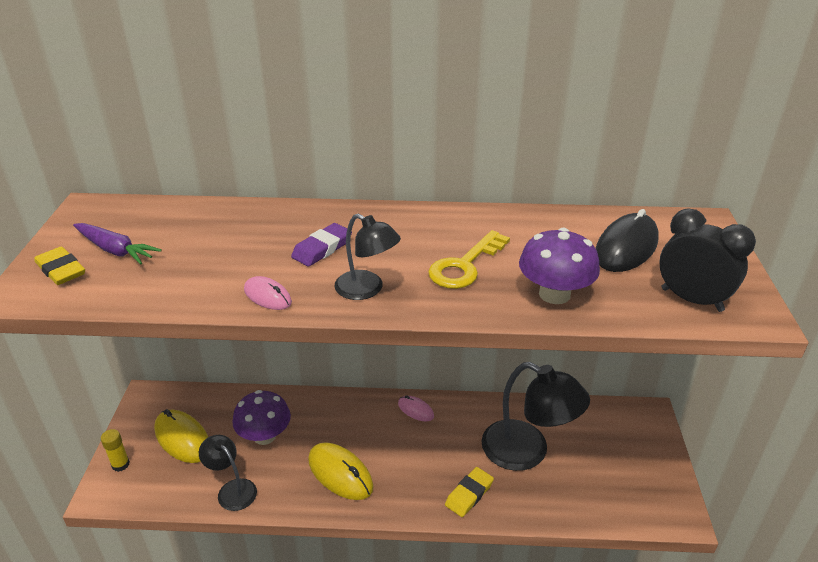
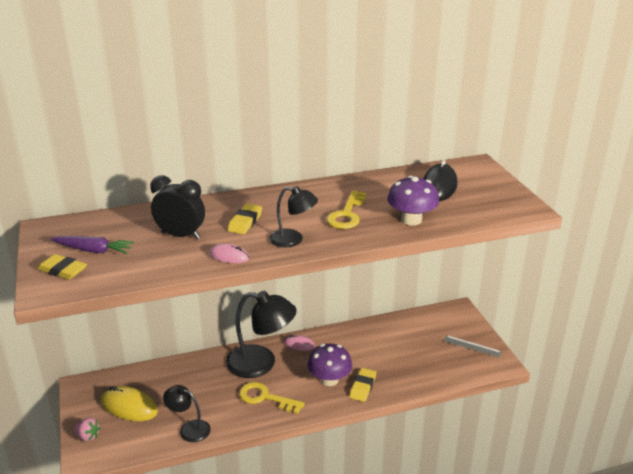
camera: 20 degrees left, 5 degrees down
(120, 464) = (88, 436): yellow glue stick -> pink strawberry
(264, 435) = (194, 388): purple mushroom -> purple mushroom (329, 379)
(322, 248) = (245, 222): purple eraser -> yellow eraser
(340, 473) = (265, 398): yellow mouse -> yellow key
(527, 452) = (390, 351): black lamp -> black lamp (261, 364)
(646, 475) = (472, 346): none -> grey ruler
(691, 300) = (491, 208): black clock -> black clock (181, 235)

